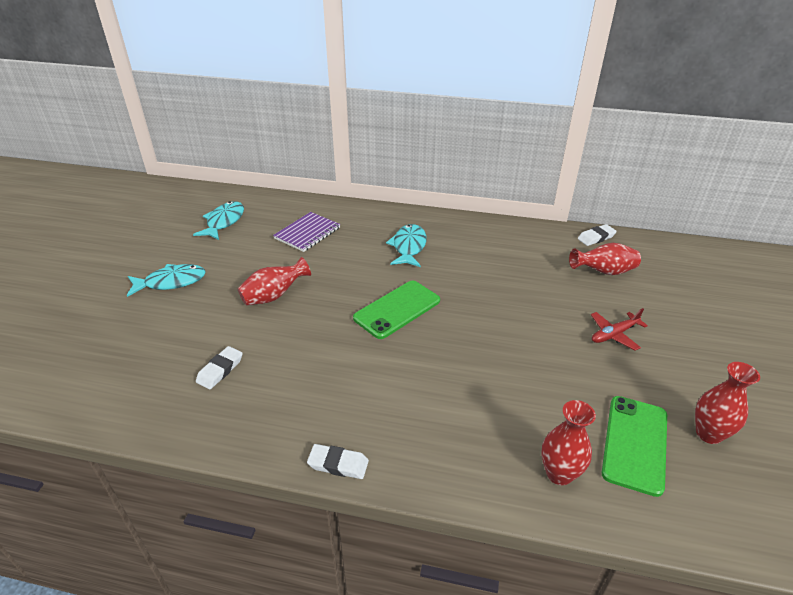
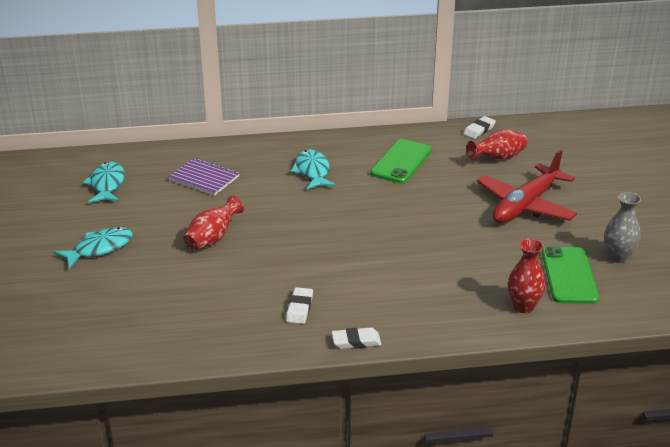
camera: 20 degrees left, 5 degrees down
(220, 370) = (208, 305): white eraser -> white eraser (299, 308)
(307, 233) = (204, 178): purple notebook -> purple notebook turned 75 degrees counterclockwise
(397, 309) = (334, 225): green phone -> green phone (401, 161)
(614, 334) = (525, 205): red plane -> red plane, size x2.06
(708, 434) = (618, 257): red vase -> grey vase

